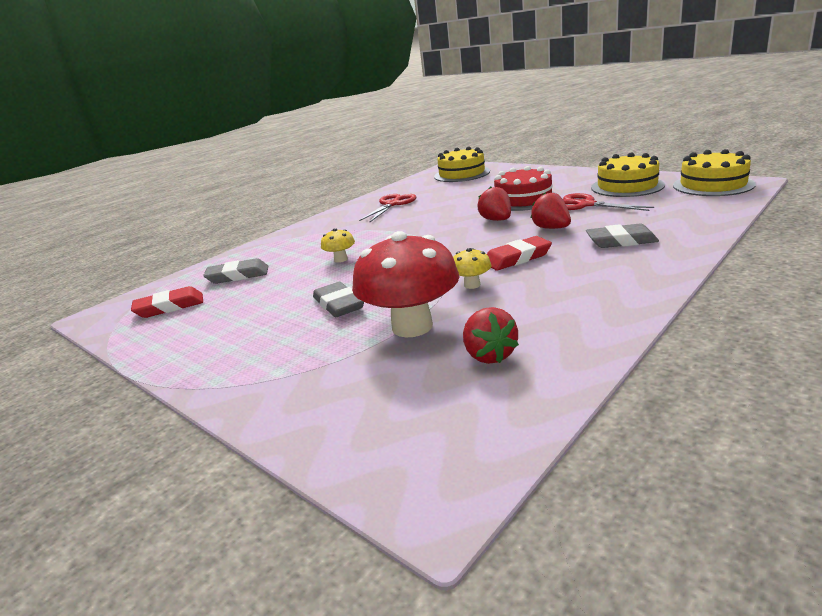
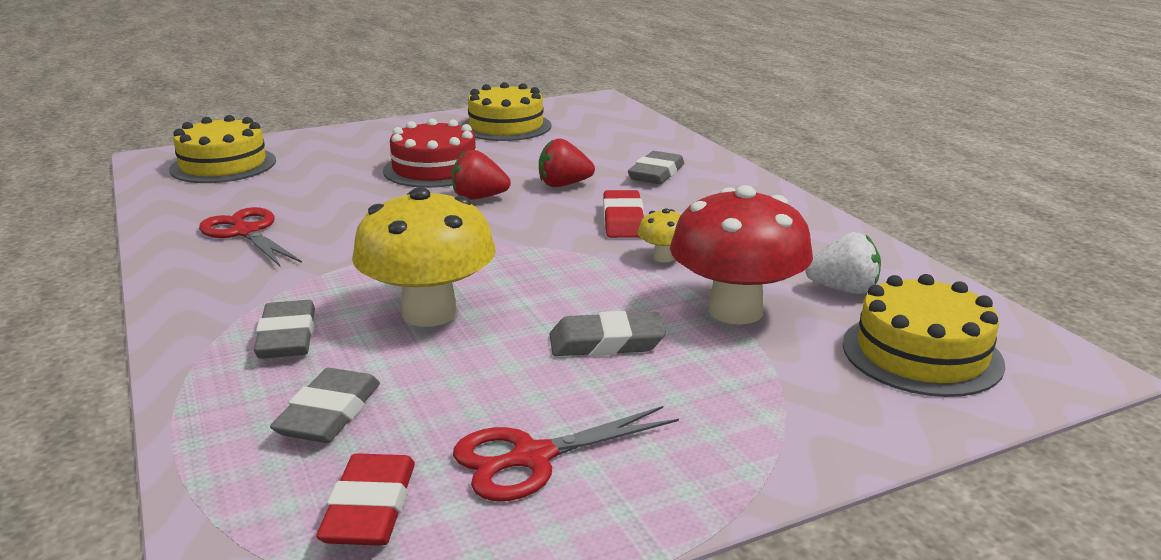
camera: 70 degrees left, 0 degrees up
(298, 246) = (287, 337): none -> grey eraser
(341, 259) = (429, 313): yellow mushroom -> yellow mushroom, size x2.26
(489, 355) = (843, 290): red strawberry -> white strawberry
(586, 205) = (523, 154): red scissors -> red scissors (532, 458)
(713, 185) = (579, 107): yellow cake -> yellow cake (921, 353)

